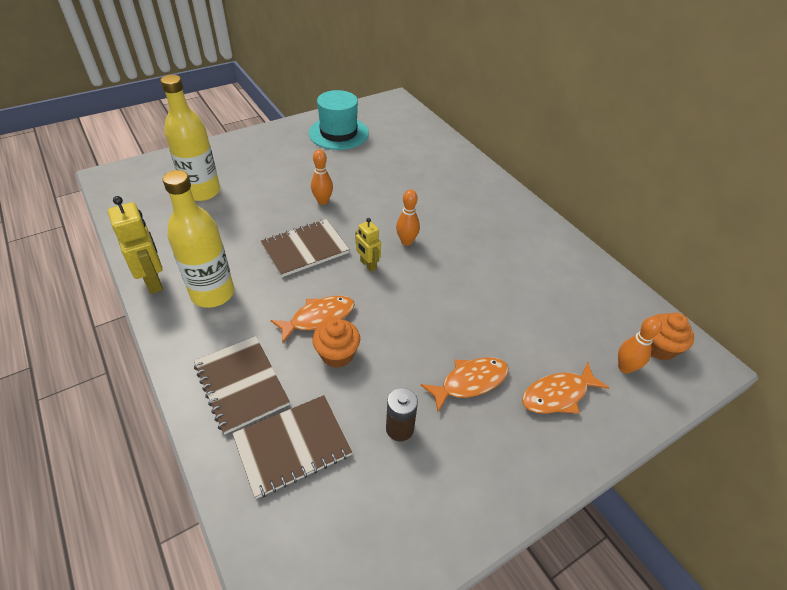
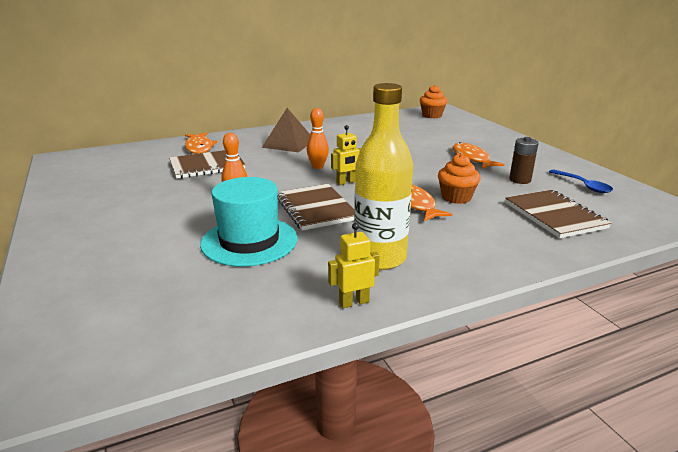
camera: 80 degrees left, 20 degrees down
(153, 281) = (354, 302): yellow robot -> yellow robot, size x0.61
(202, 192) = (164, 277): yellow bottle -> none
(241, 384) = (502, 237): brown notebook -> brown notebook (207, 166)
(338, 133) = (102, 188): turquoise hat -> turquoise hat (249, 241)
(390, 508) = (583, 185): none -> blue spoon
(471, 213) = (288, 143): none -> brown pyramid
(558, 395) = (474, 139): orange fish -> orange fish (199, 147)
(625, 367) = (449, 123): orange bowling pin -> none

